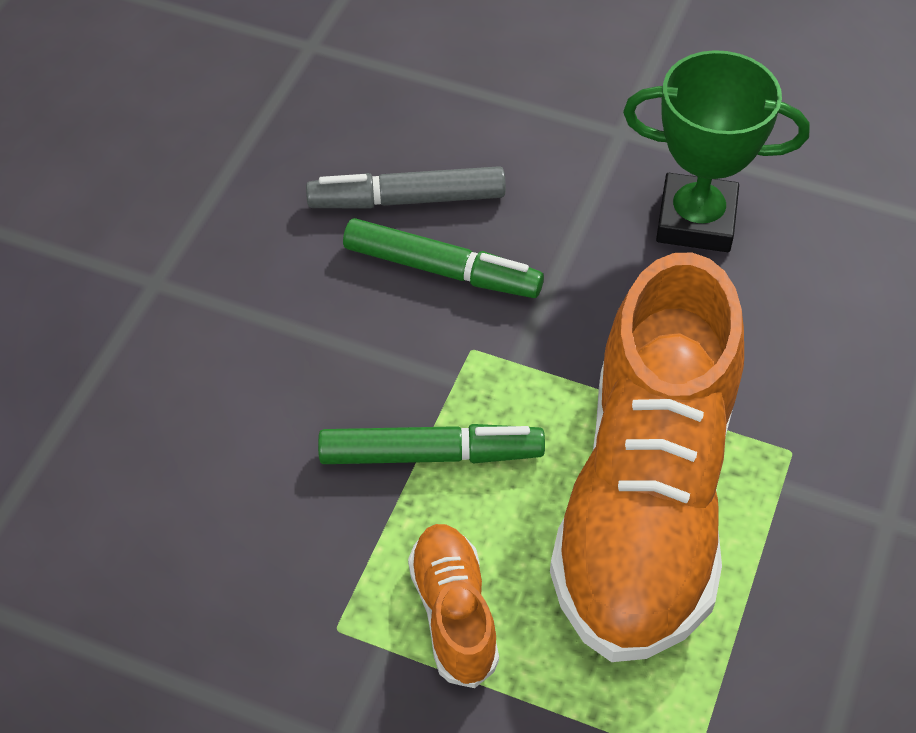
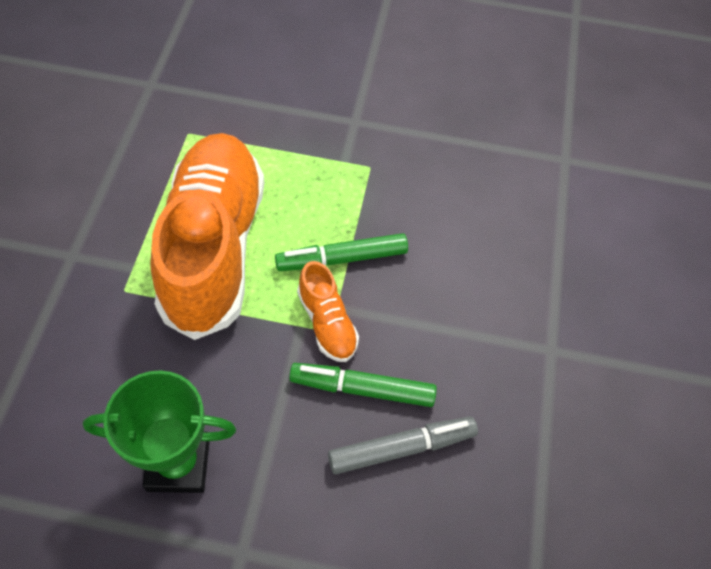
camera: 165 degrees right, 5 degrees up
(453, 613) = (312, 179): orange shoe -> orange shoe (327, 323)

